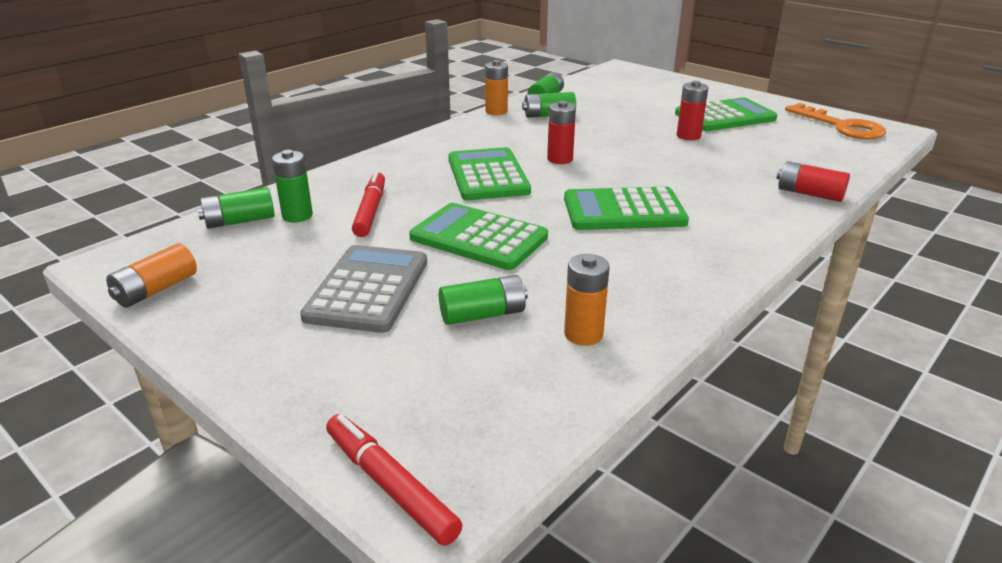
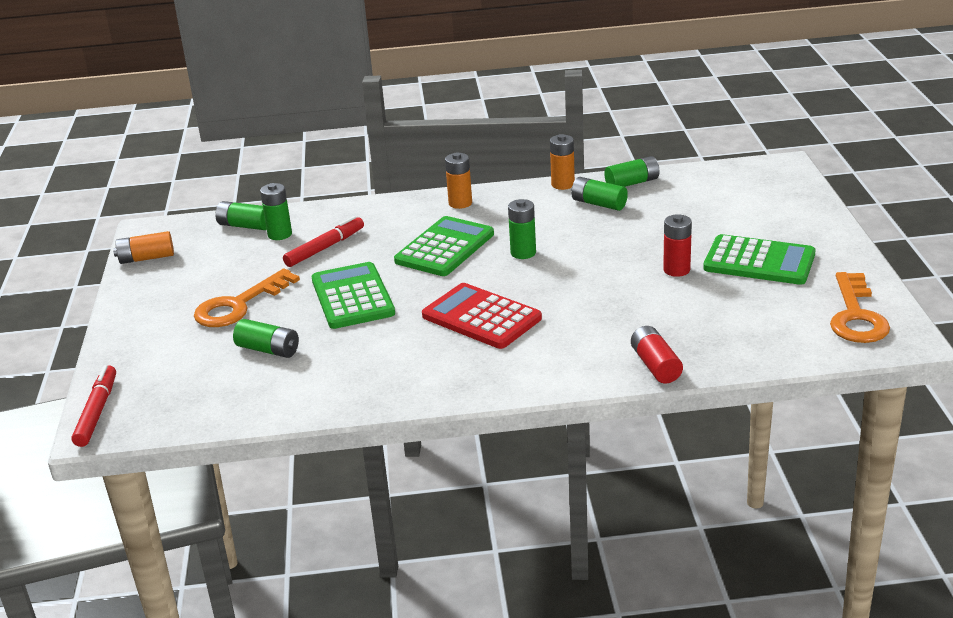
camera: 45 degrees right, 0 degrees up
(368, 289) = (239, 305): grey calculator -> orange key
(560, 159) = (523, 253): red battery -> green battery
(583, 334) = (297, 388): orange battery -> orange battery (460, 203)
(623, 211) = (481, 317): green calculator -> red calculator

